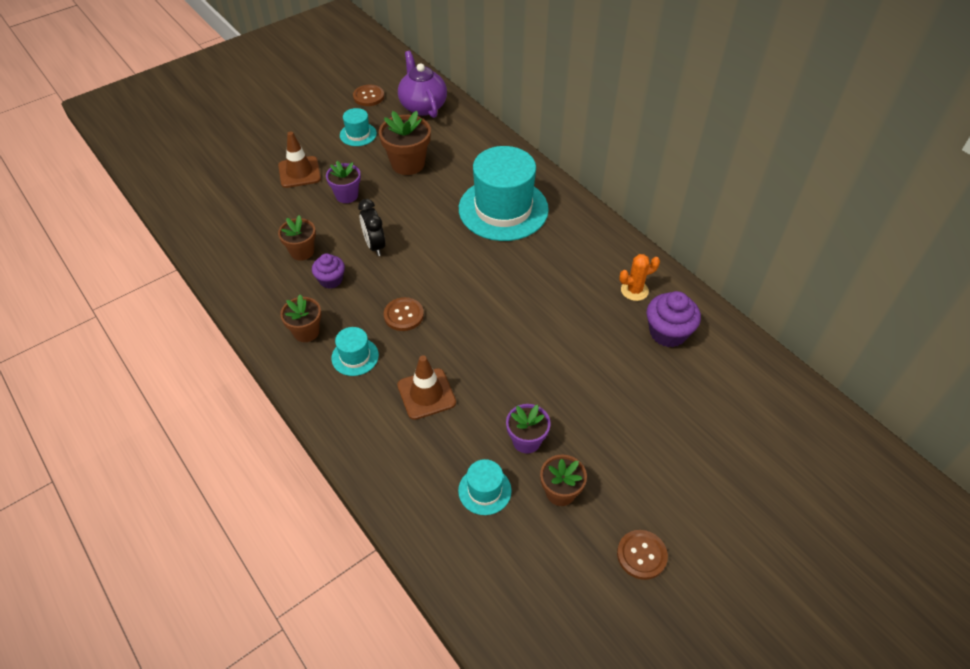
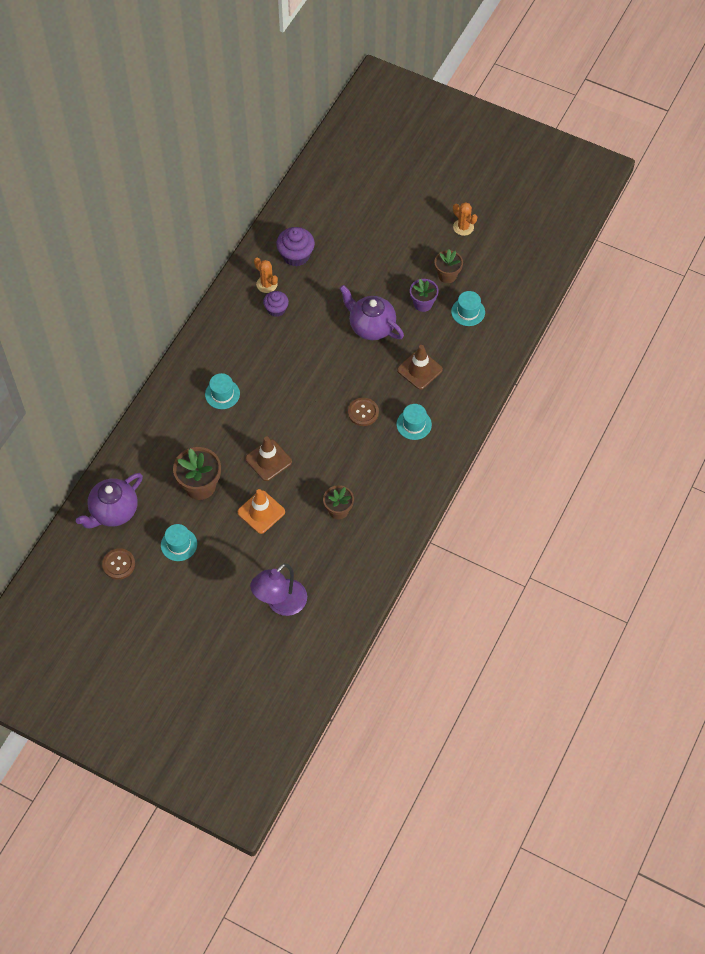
camera: 115 degrees left, 10 degrees up
(243, 179) = (280, 604): none -> purple lamp
(299, 172) = (251, 564): brown traffic cone -> brown traffic cone (268, 460)
(306, 332) = (410, 465): brown flower pot -> none
(331, 280) = (356, 475): purple cupcake -> purple cupcake (276, 309)
(347, 195) = (261, 512): purple flower pot -> orange traffic cone
(374, 245) = (306, 463): black clock -> none
(503, 209) = (222, 394): turquoise hat -> turquoise hat, size x0.45
(520, 369) = (371, 326): none -> purple teapot
(641, 555) = (463, 227): brown button -> orange cactus

